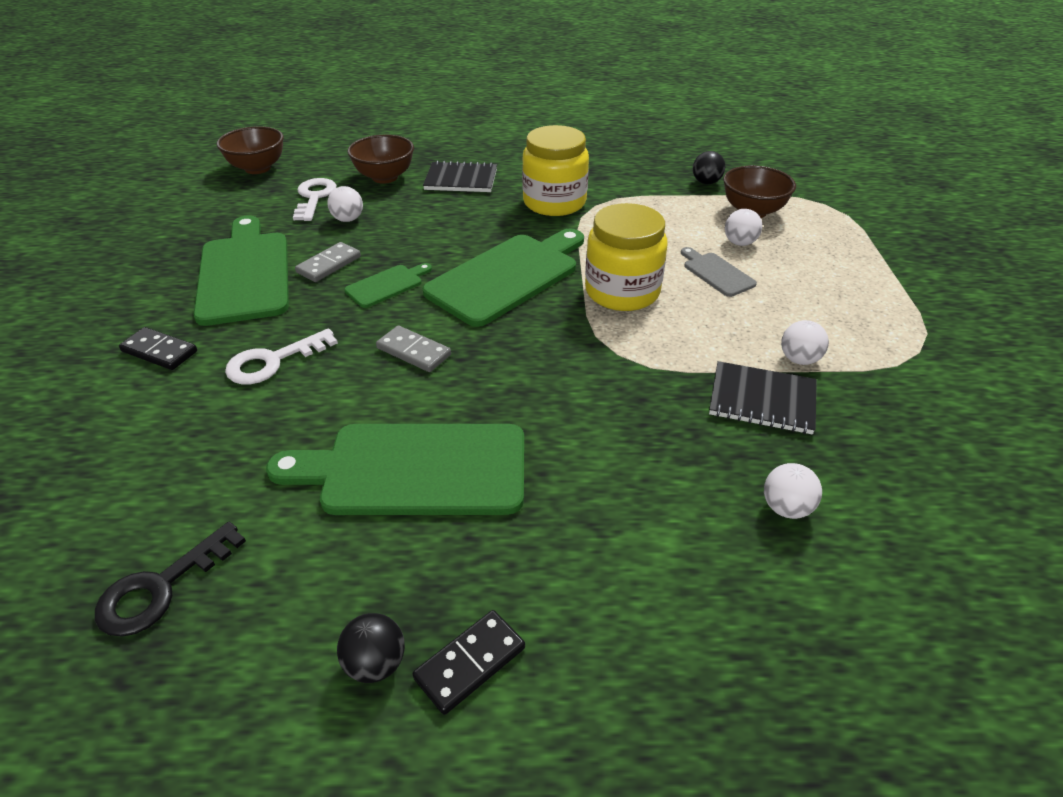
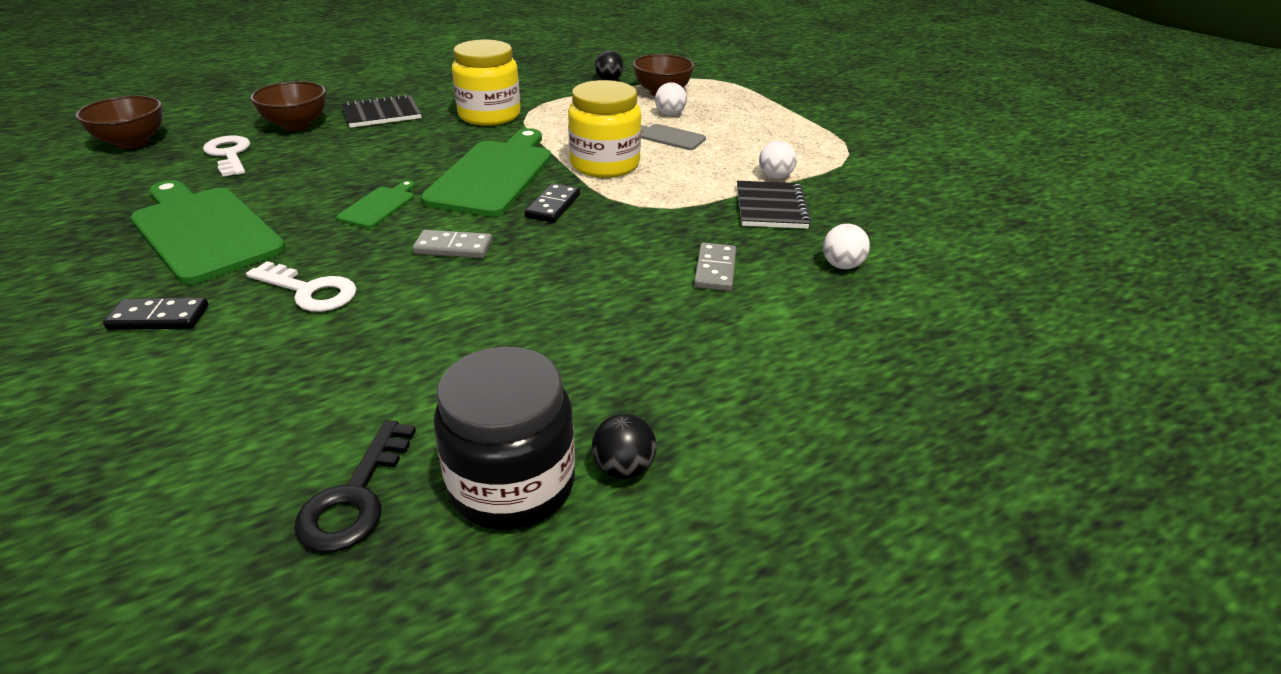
camera: 30 degrees left, 5 degrees down
(273, 361) = (309, 291): white key -> white key turned 90 degrees counterclockwise
(276, 633) = (512, 484): none -> black jar
(329, 264) = (299, 204): grey domino -> grey domino (715, 270)
(348, 219) = (286, 165): white ball -> none
(415, 469) = (534, 328): green cutting board -> none
(470, 663) = (701, 437): black domino -> black domino (553, 206)
(762, 400) = (771, 207): black notebook -> black notebook turned 75 degrees counterclockwise

